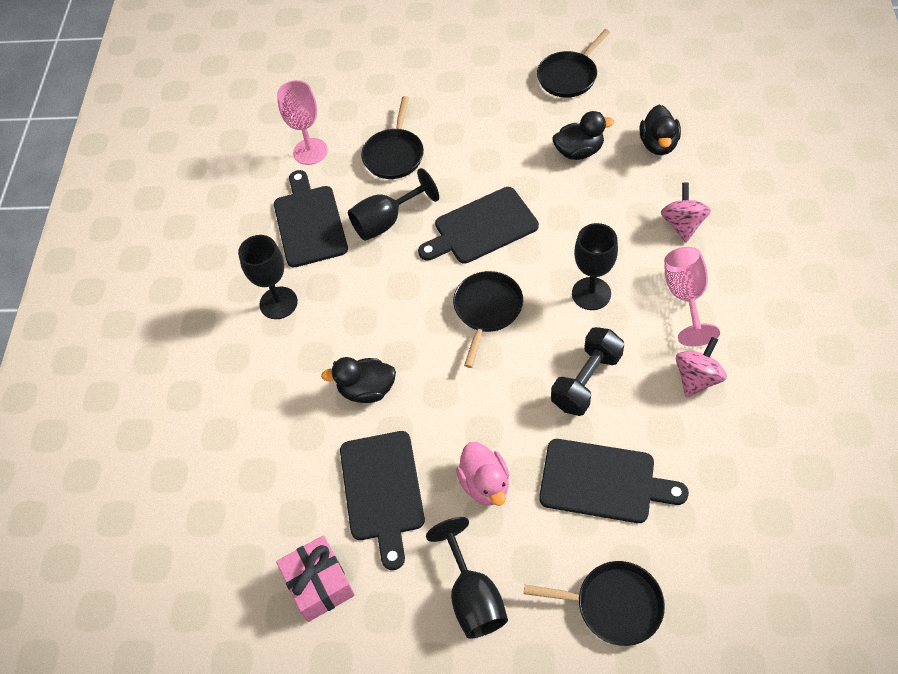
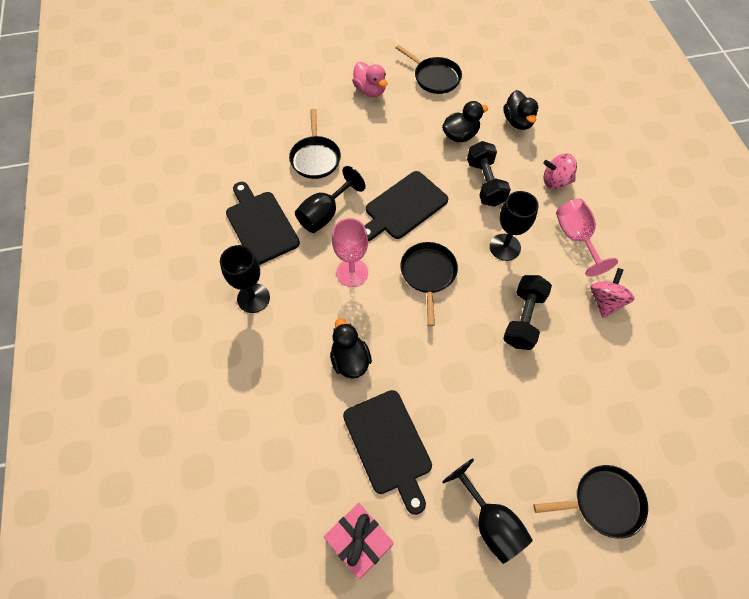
camera: 20 degrees left, 5 degrees up
(310, 151) = (244, 165): pink goblet -> pink goblet (352, 273)
(366, 390) = (350, 360): black duck -> black duck turned 90 degrees clockwise
(485, 484) = (471, 421): pink duck -> pink duck (370, 90)
(569, 76) = (434, 77): black pan -> black pan turned 75 degrees counterclockwise
(591, 213) = (485, 183): none -> black dumbbell
(603, 482) = (562, 400): black cutting board -> none
(682, 225) = (555, 181): pink spinning top -> pink spinning top turned 75 degrees counterclockwise

